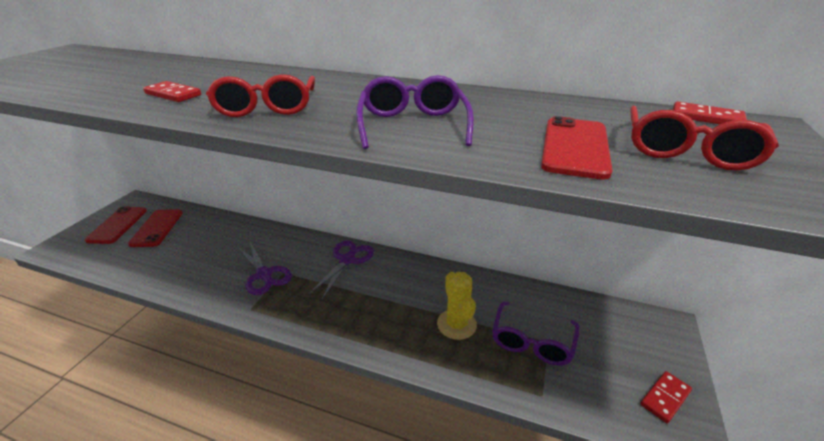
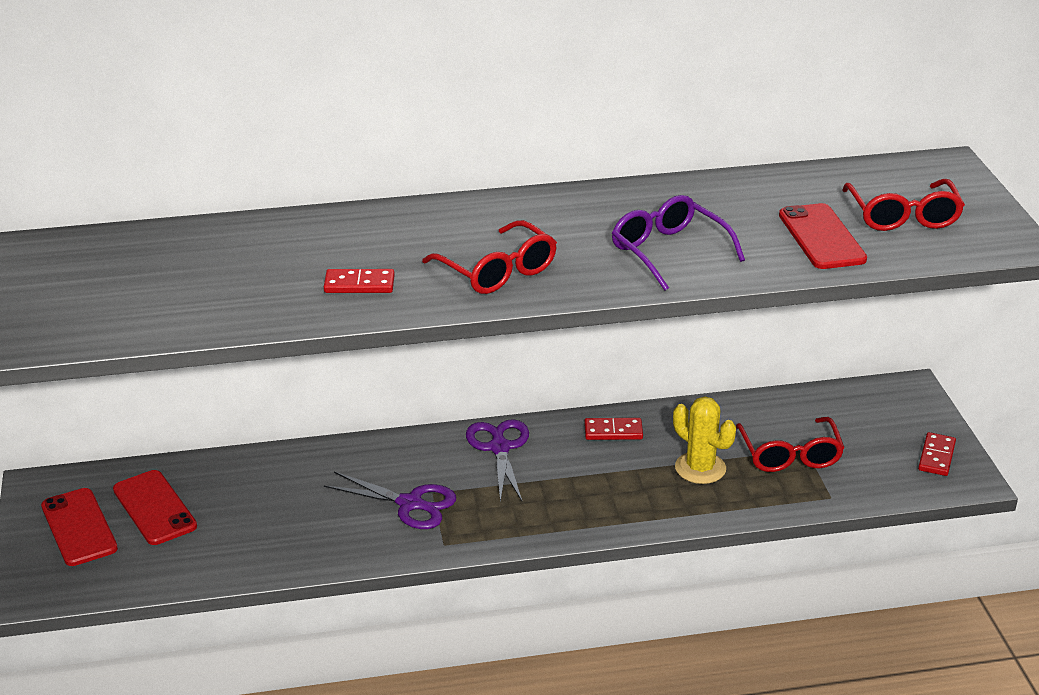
camera: 30 degrees left, 0 degrees up
(532, 341) = (789, 454): purple glasses -> red glasses
(706, 118) = (897, 168): red domino -> red domino (613, 431)

